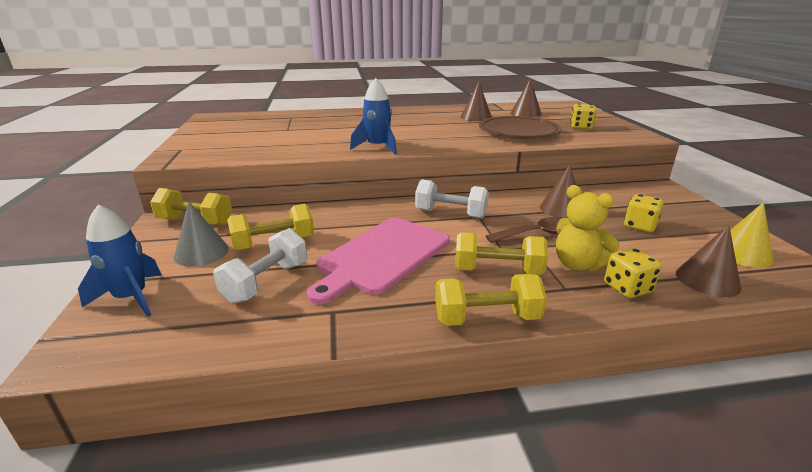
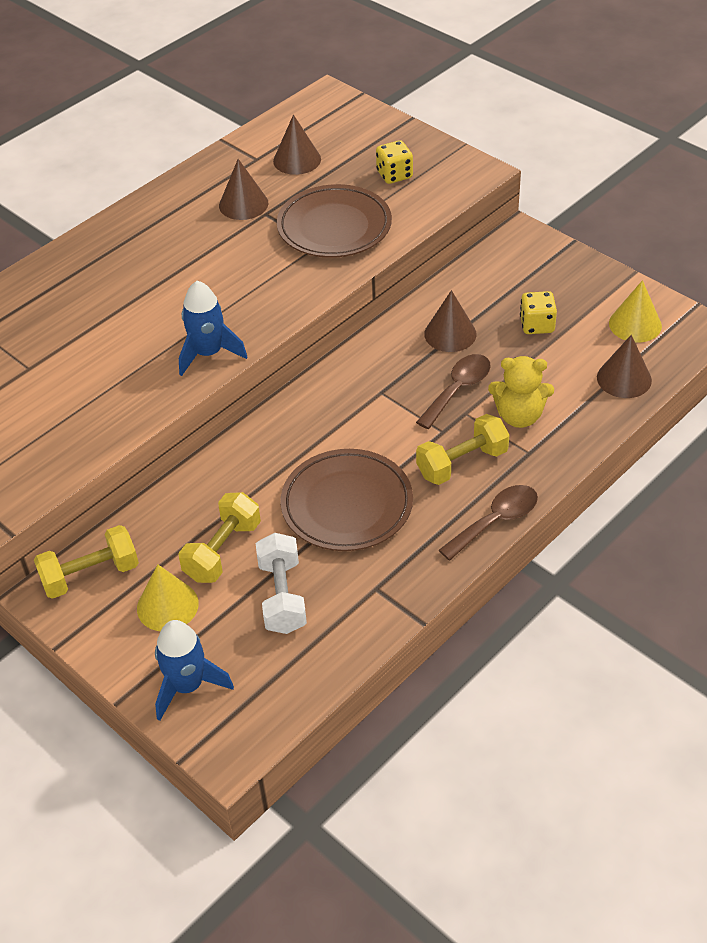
camera: 35 degrees left, 20 degrees up
(201, 252) = (167, 606): grey cone -> yellow cone
(381, 256) = (347, 505): pink cutting board -> brown plate
(450, 214) = (349, 404): white dumbbell -> none
(486, 318) = (496, 521): yellow dumbbell -> brown spoon
(627, 288) = (573, 424): yellow dice -> none

